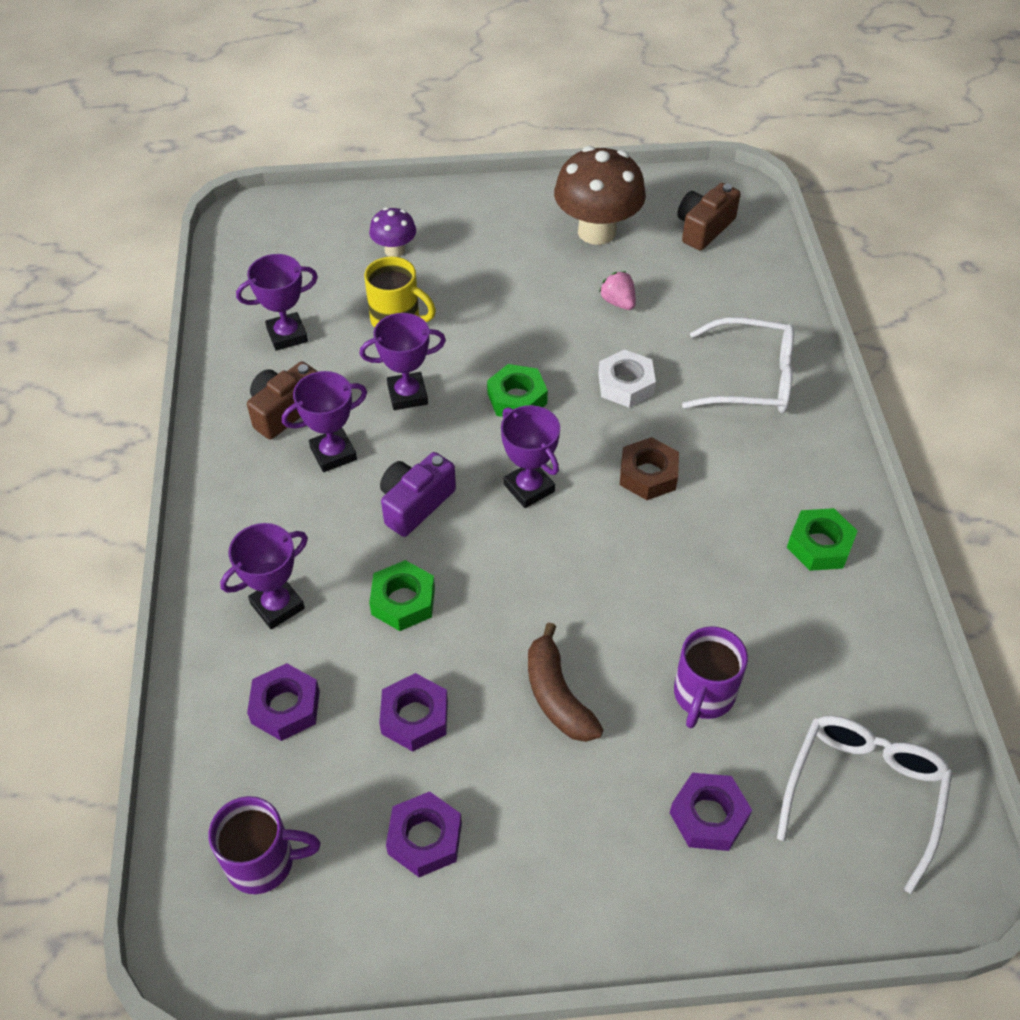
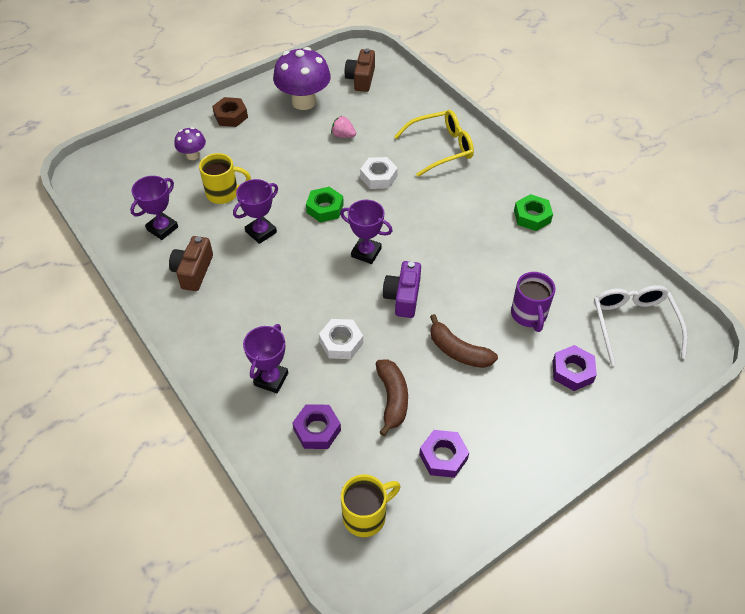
camera: 30 degrees left, 0 degrees up
(263, 862) = (366, 516): purple mug -> yellow mug
(333, 454) = (241, 282): purple trophy -> none
(403, 601) = (341, 342): green nut -> white nut
(414, 717) = (392, 399): purple nut -> brown banana
(415, 504) = (309, 288): purple camera -> purple camera (403, 297)
(597, 231) = (304, 102): brown mushroom -> purple mushroom
(648, 475) = (423, 218): brown nut -> brown nut (231, 116)
(750, 379) = (441, 148): white glasses -> yellow glasses

